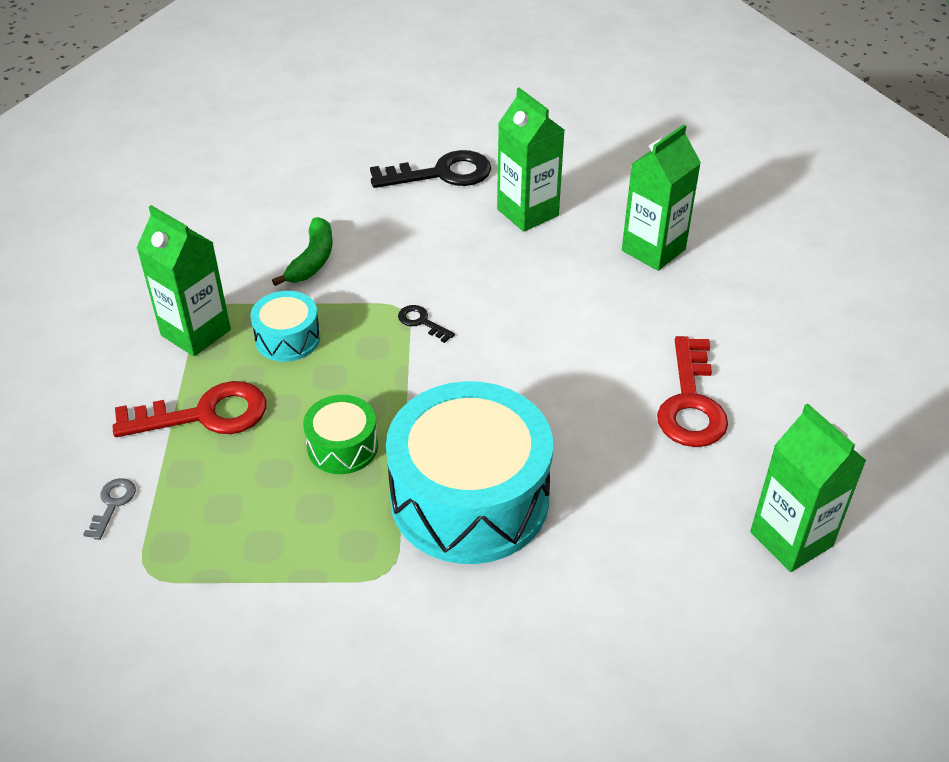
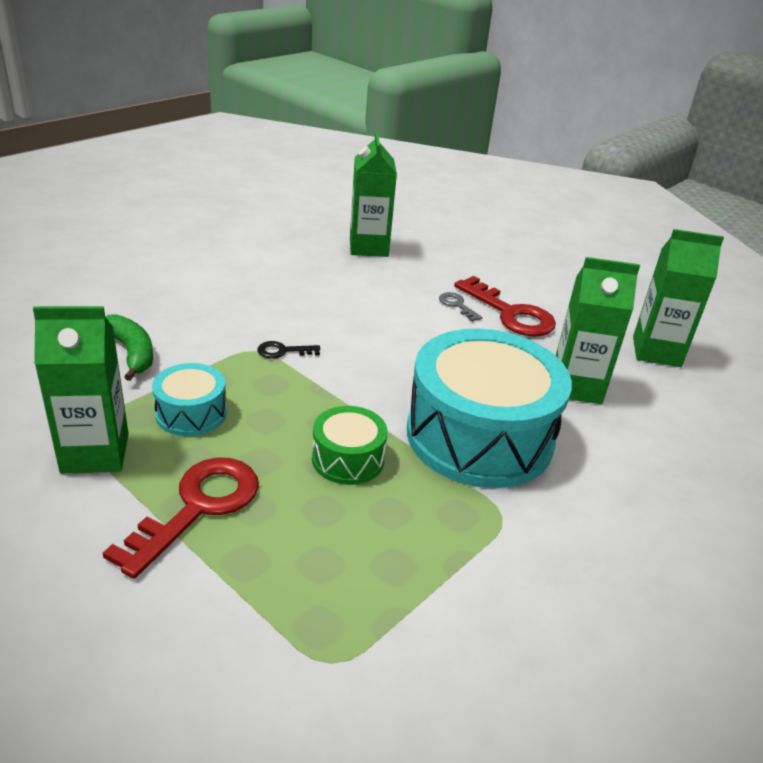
camera: 50 degrees left, 10 degrees down
(112, 504) = (213, 634): grey key -> grey key (457, 305)
(441, 174) = (159, 258): black key -> none
(527, 212) = (258, 258): green carton -> green carton (576, 387)

